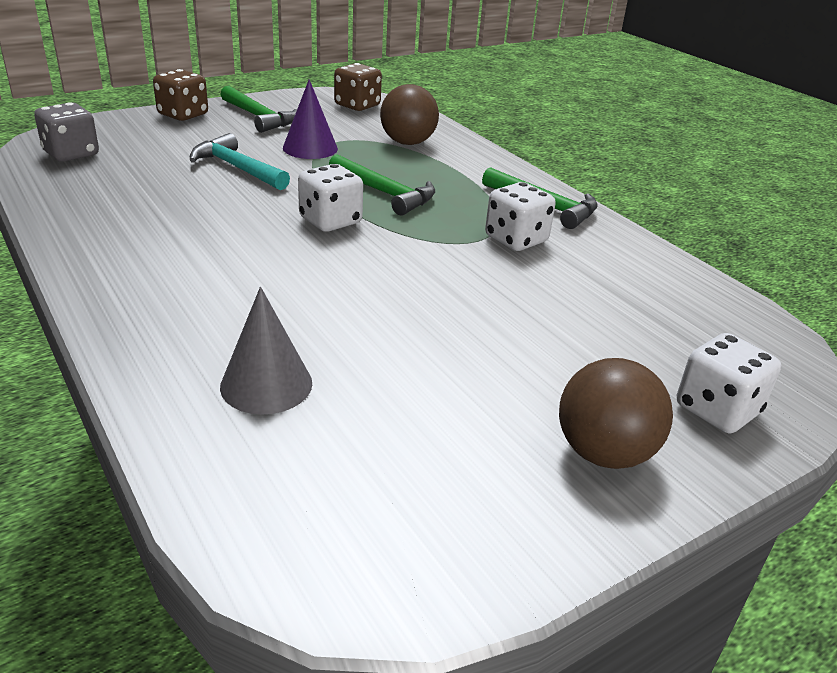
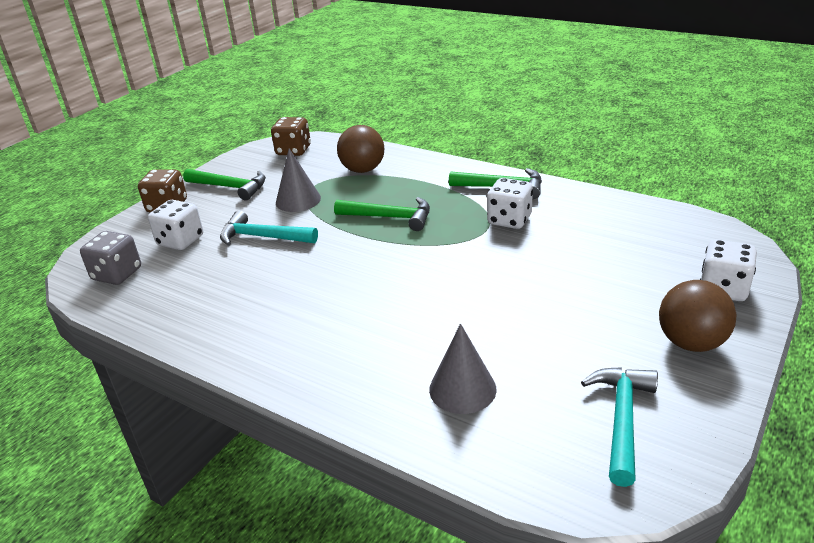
camera: 20 degrees left, 0 degrees up
(310, 148) = (298, 200): purple cone -> grey cone
(330, 221) = (376, 254): white dice -> white dice (180, 241)
(413, 500) = (621, 420): none -> turquoise hammer

